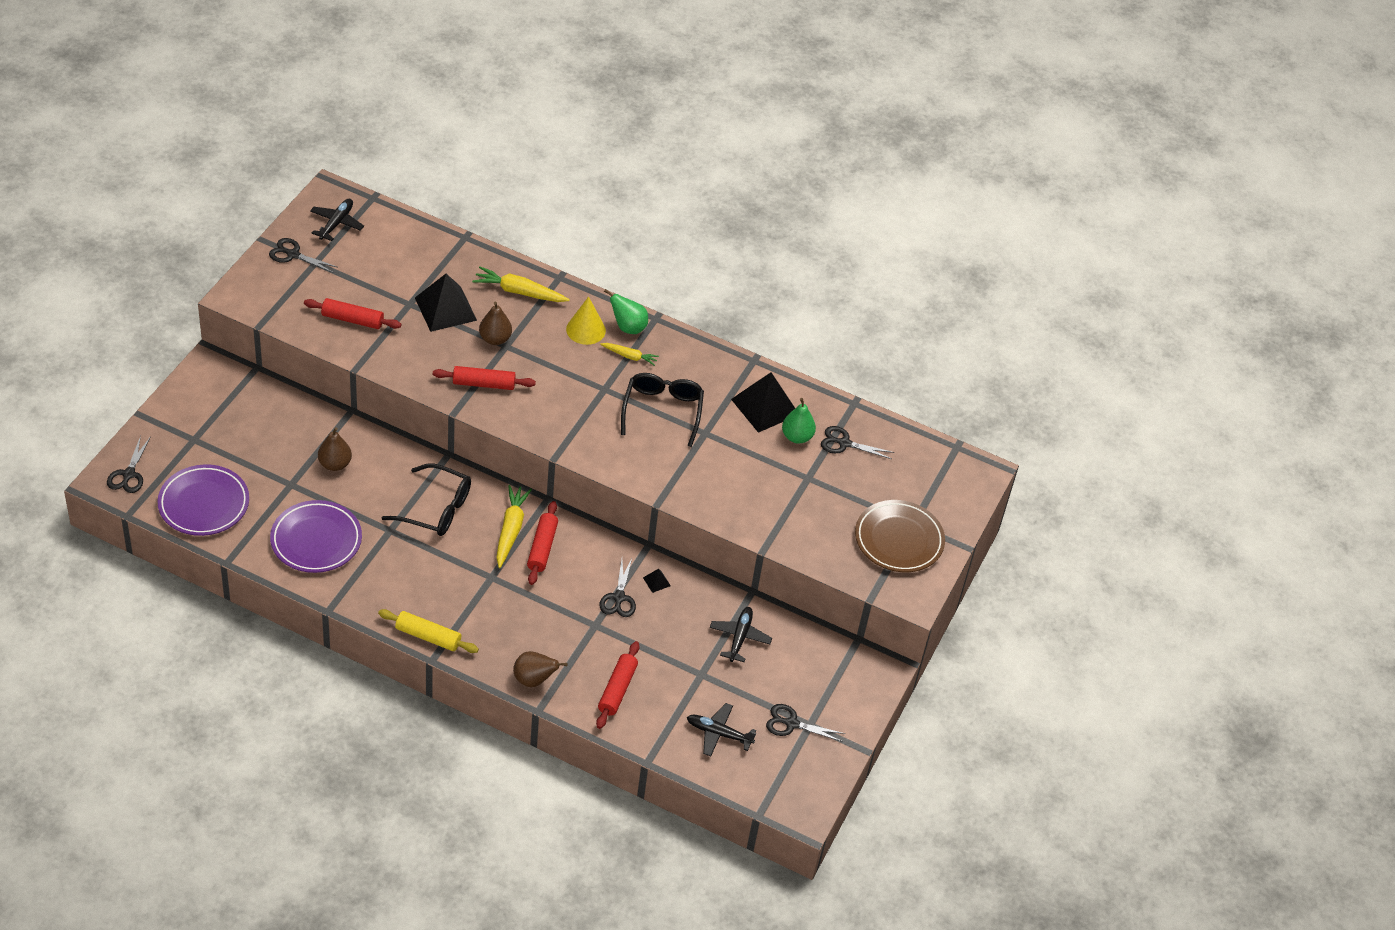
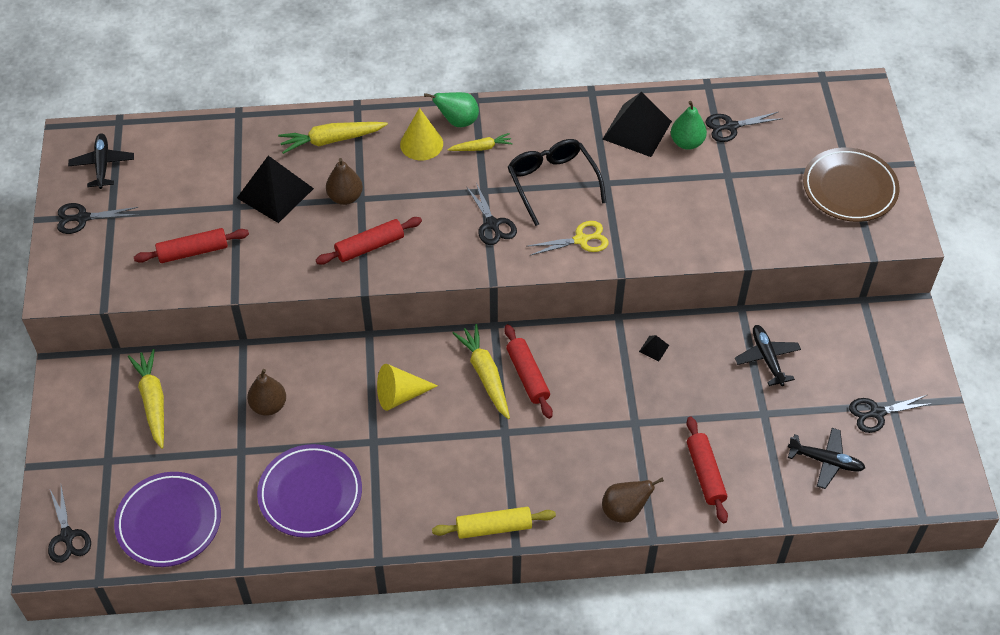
camera: 25 degrees left, 5 degrees up
(256, 416) = (153, 401): none -> yellow carrot
(436, 509) = (400, 395): black glasses -> yellow cone
(619, 597) = (634, 383): black scissors -> black scissors (492, 224)
(648, 463) = (581, 240): none -> yellow scissors
(719, 733) = (825, 461): black plane -> black plane turned 150 degrees counterclockwise

